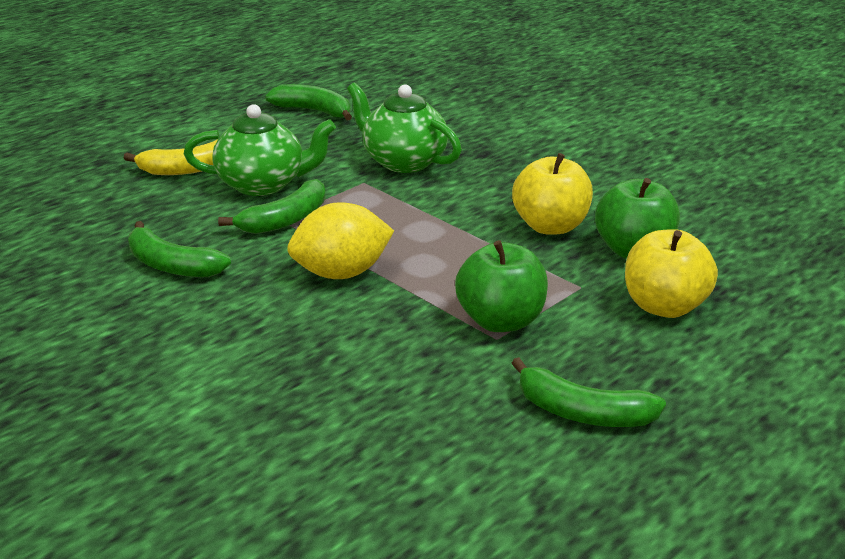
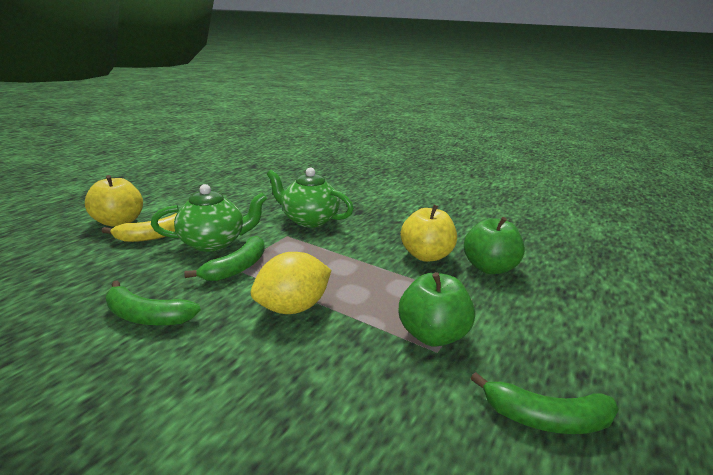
camera: 15 degrees left, 5 degrees down
(314, 111) = (239, 193): green banana -> none
(664, 306) = (537, 307): yellow apple -> yellow apple (119, 222)

